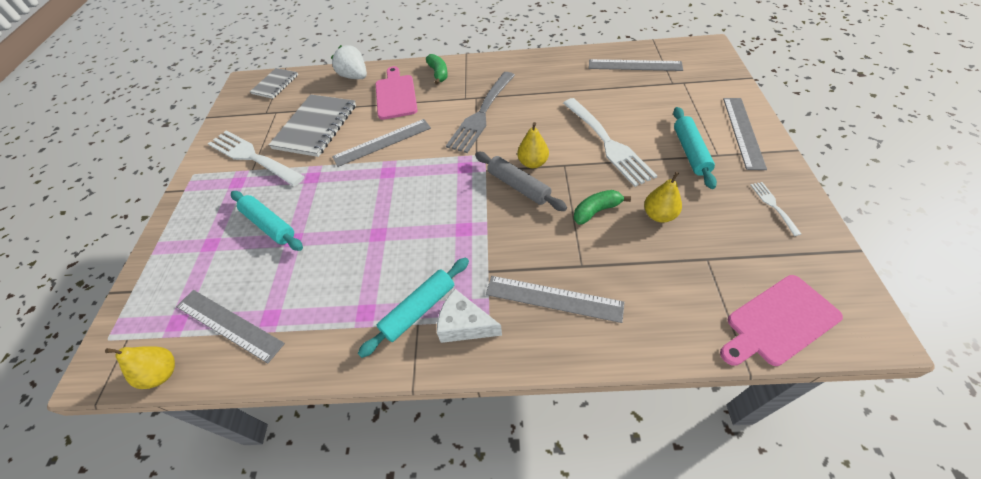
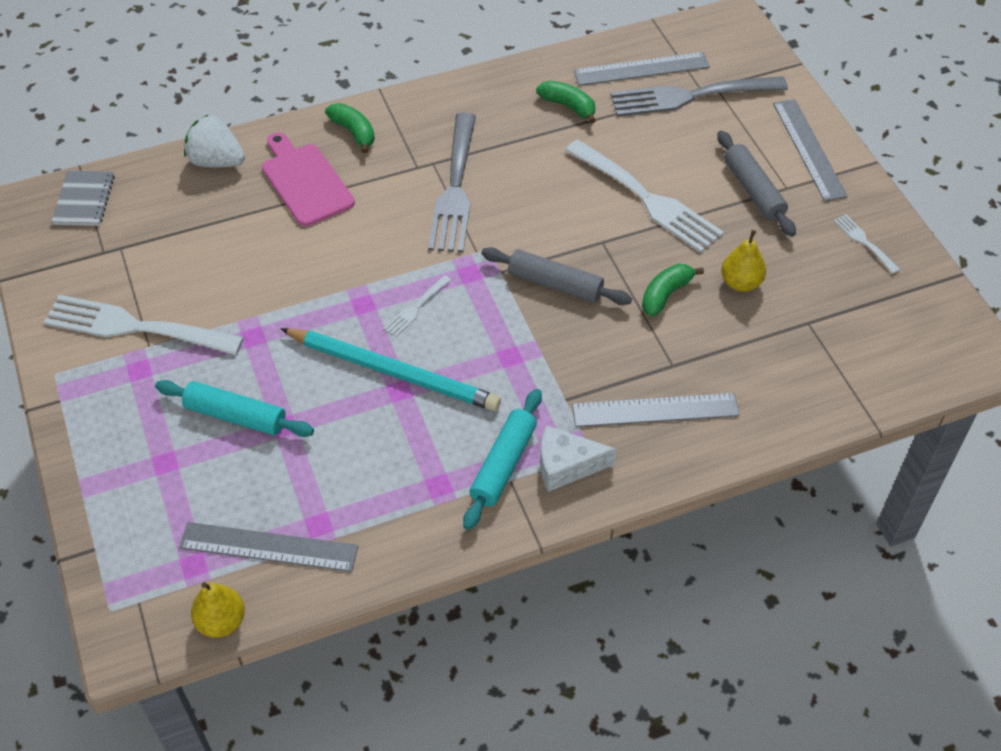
camera: 25 degrees left, 0 degrees up
(316, 127) = (207, 259): grey notebook -> none
(381, 220) = (393, 372): none -> turquoise pencil
(382, 142) = (329, 262): grey ruler -> none
(419, 181) = (416, 308): none -> white fork
(532, 163) = (560, 248): yellow pear -> none
(577, 79) = (568, 106): none -> green banana
(663, 85) = (691, 96): none -> grey fork
(690, 152) = (753, 191): turquoise rolling pin -> grey rolling pin
(778, 322) = (895, 372): pink cutting board -> none

